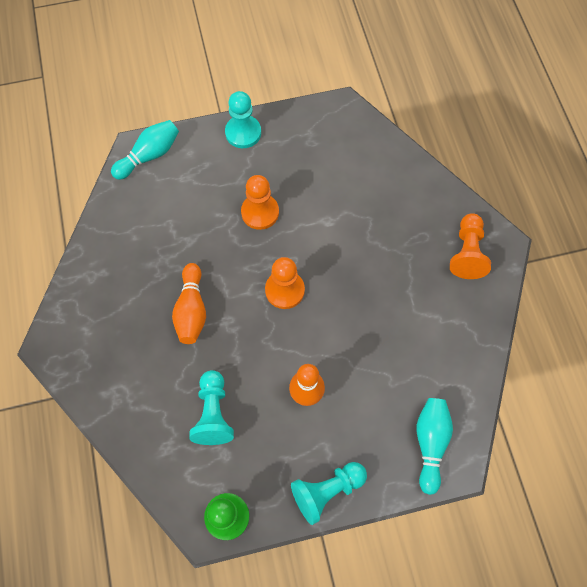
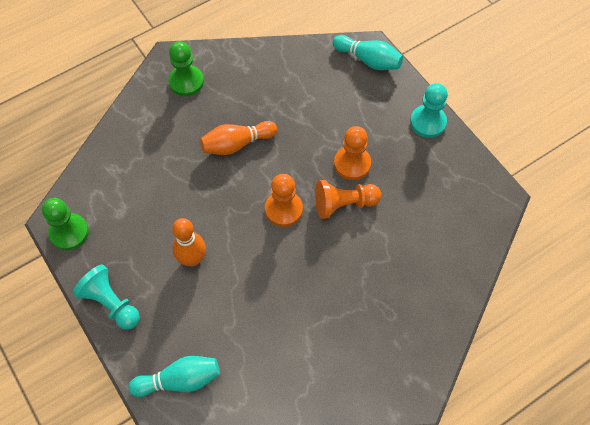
camera: 70 degrees right, 5 degrees down
(89, 337) = (186, 81): none -> green pawn
(213, 413) = (152, 192): turquoise pawn -> none
(467, 253) = (390, 362): orange pawn -> orange pawn (344, 204)

